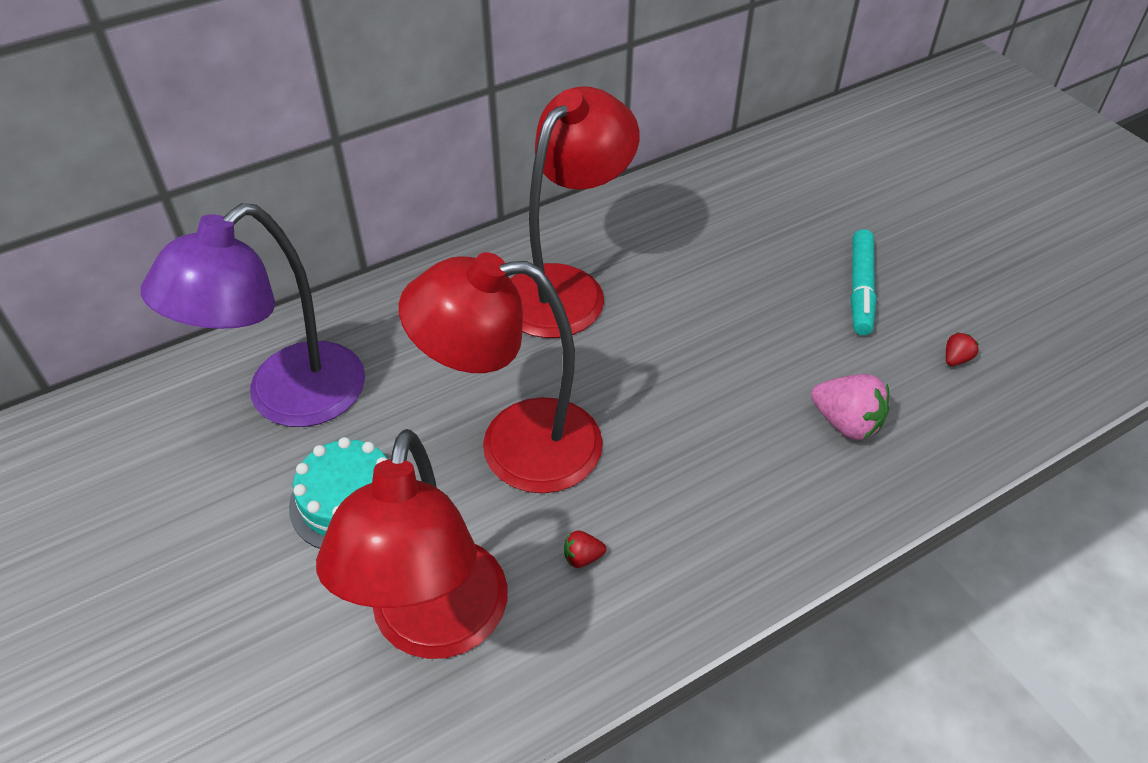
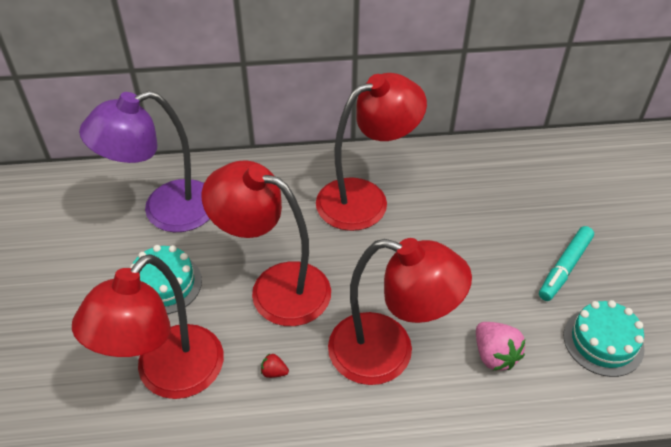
camera: 25 degrees right, 0 degrees up
(717, 472) = (388, 353): none -> red lamp
(956, 359) = (603, 341): red strawberry -> turquoise cake

